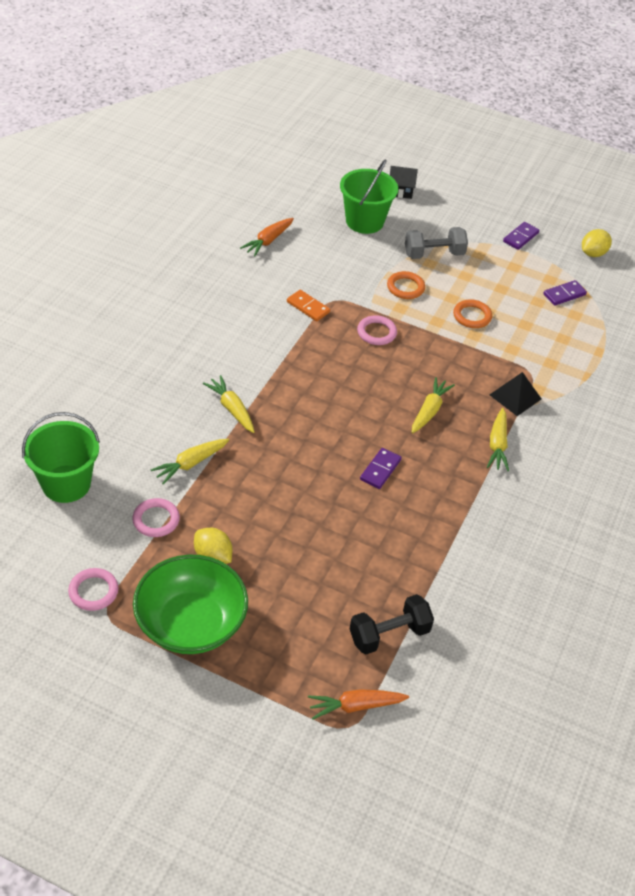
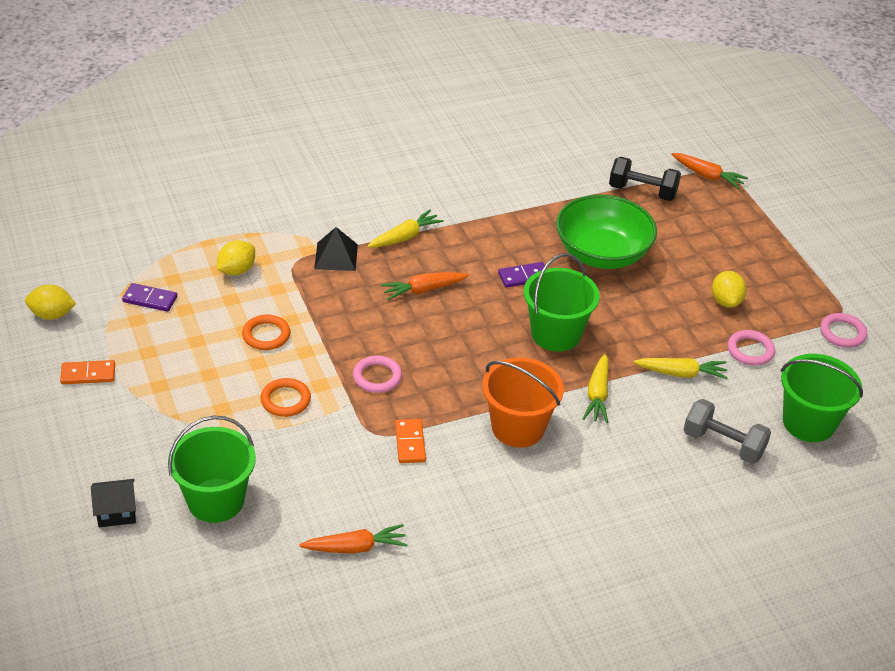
camera: 135 degrees left, 5 degrees down
(191, 623) = (781, 274): green bowl -> green bowl (602, 254)
(258, 355) = (518, 427): none -> orange bucket
(306, 437) = (556, 334): none -> green bucket
(400, 191) = (116, 512): black house -> black house turned 60 degrees counterclockwise
(429, 410) = (423, 290): yellow carrot -> orange carrot
(434, 254) = (203, 414): grey dumbbell -> grey dumbbell (723, 444)
(520, 237) = (88, 374): purple domino -> orange domino
(552, 345) = (237, 270): none -> yellow lemon

